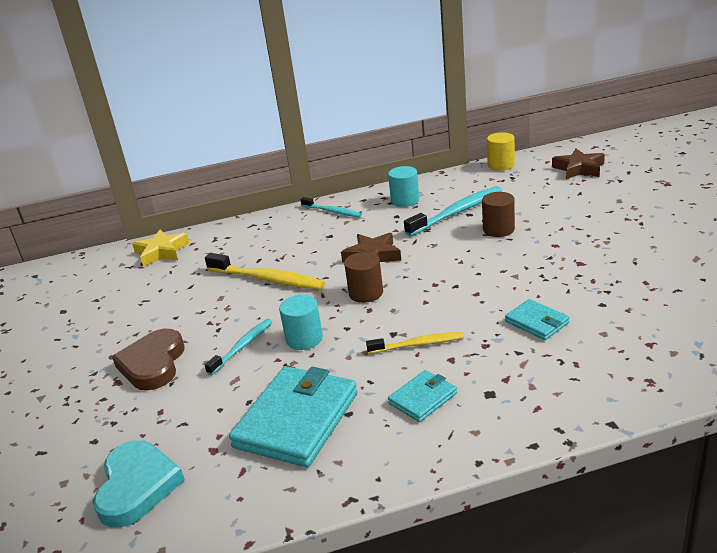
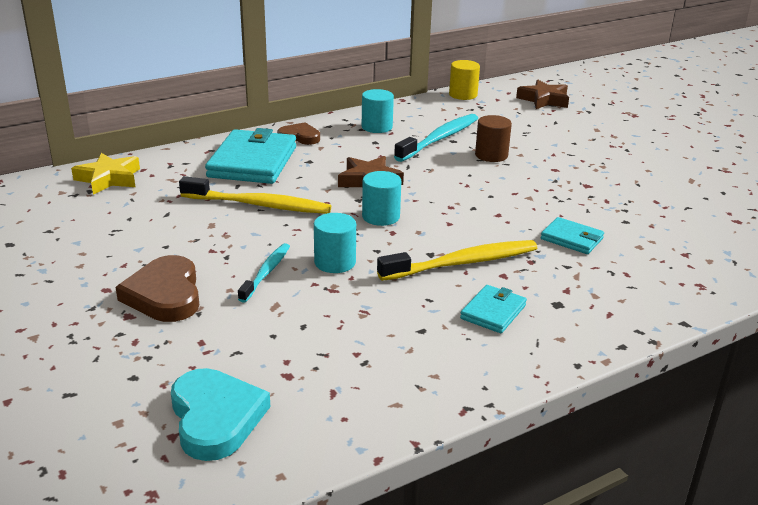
camera: 20 degrees left, 0 degrees up
(297, 420) = (368, 340): turquoise wallet -> turquoise wallet (253, 162)
(332, 211) = (299, 137): turquoise toothbrush -> brown heart
(366, 293) = (381, 217): brown cylinder -> turquoise cylinder
(418, 344) = (462, 263): yellow toothbrush -> yellow toothbrush, size x1.65

